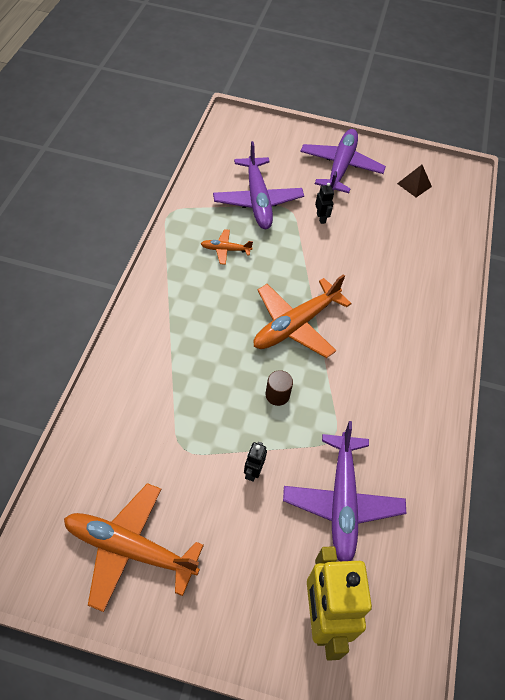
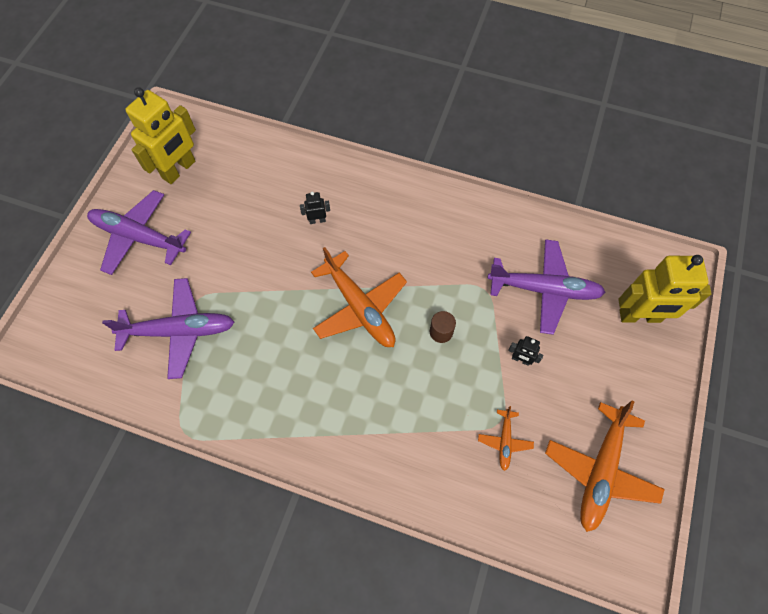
camera: 80 degrees left, 10 degrees up
(225, 250) = (252, 370): orange plane -> orange plane (504, 441)
(321, 218) = (216, 267): black robot -> black robot (317, 220)
(414, 185) = (179, 170): brown pyramid -> yellow robot

